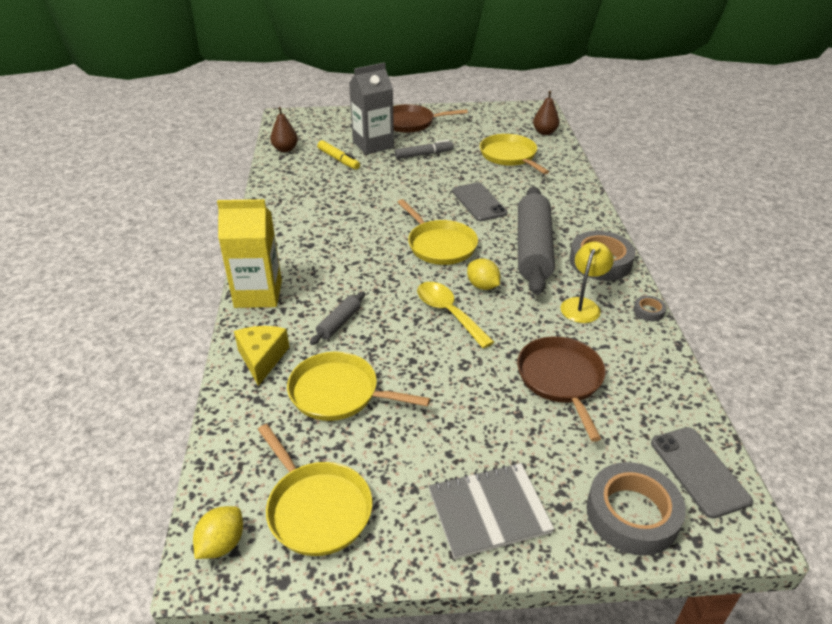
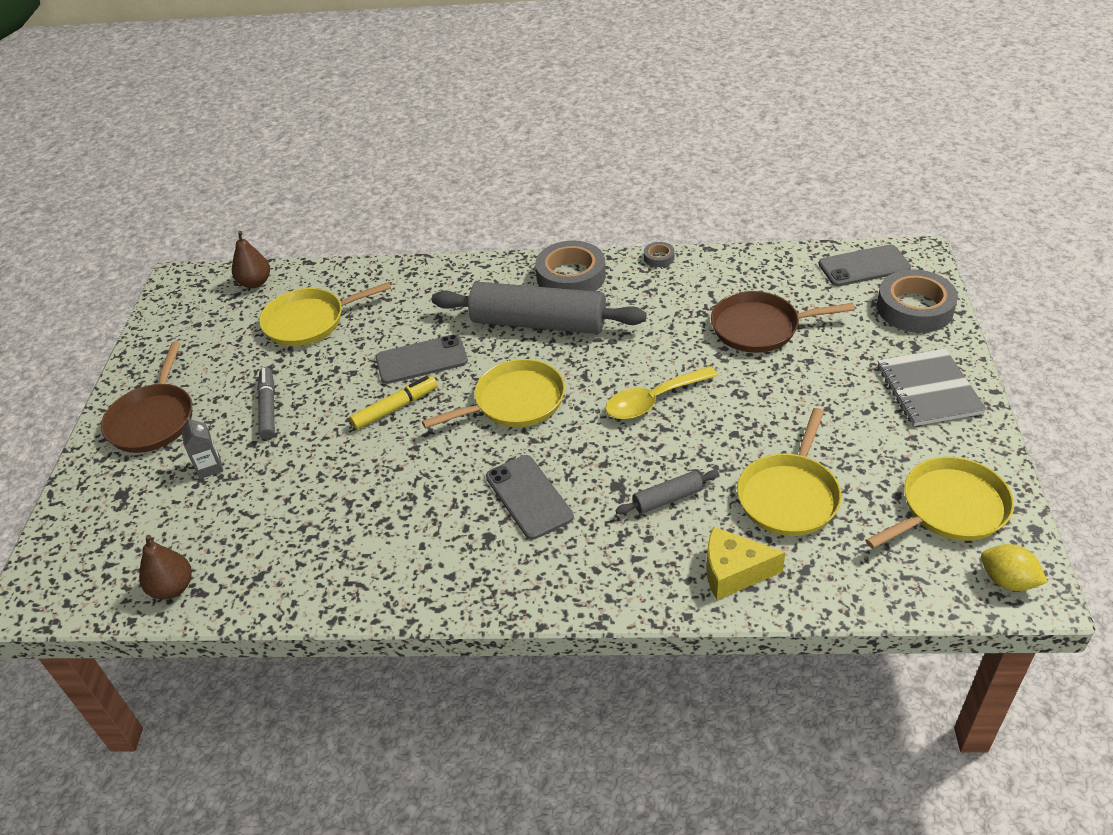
camera: 80 degrees left, 5 degrees up
(258, 294) = (600, 589): yellow carton -> none
(338, 159) = (242, 511): yellow marker -> yellow marker (395, 408)
(339, 323) = (667, 499): grey rolling pin -> grey rolling pin turned 60 degrees counterclockwise
(344, 258) = (529, 497): none -> grey phone
(373, 145) = (209, 467): grey carton -> grey carton, size x0.46
(482, 286) = (605, 370): yellow lemon -> none
(582, 305) = (646, 299): yellow lamp -> none

